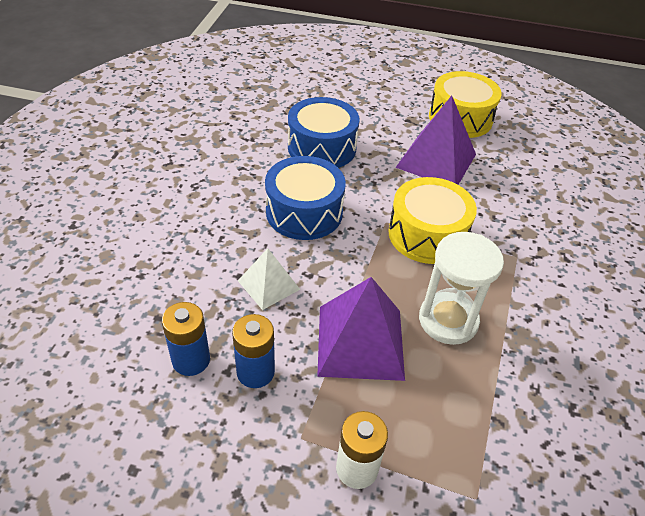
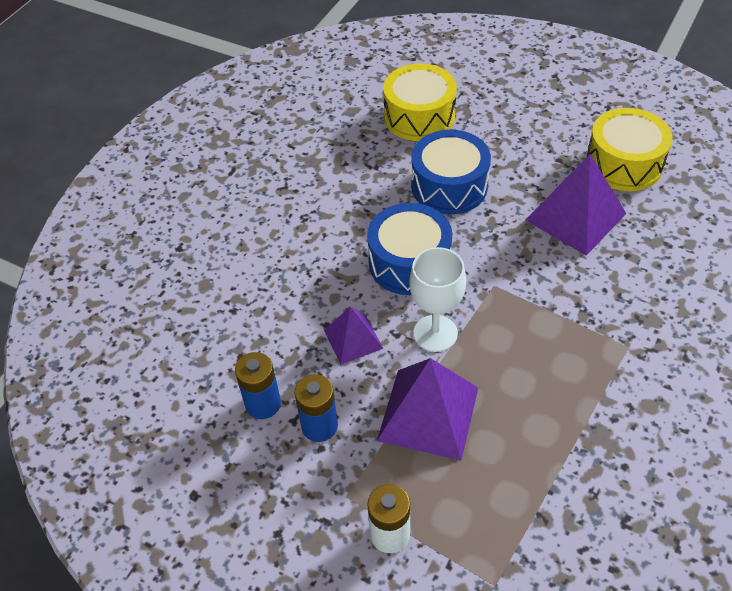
camera: 20 degrees right, 5 degrees up
(268, 285) = (353, 339): white pyramid -> purple pyramid
(345, 269) = (435, 333): none -> white goblet
(427, 234) = (535, 306): yellow drum -> yellow drum (419, 116)
(448, 320) = (526, 406): white hourglass -> none

